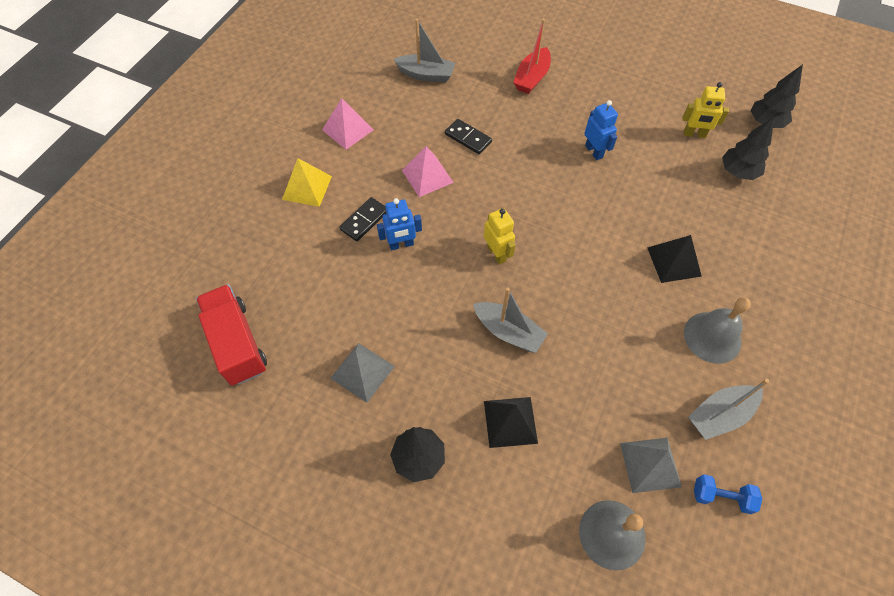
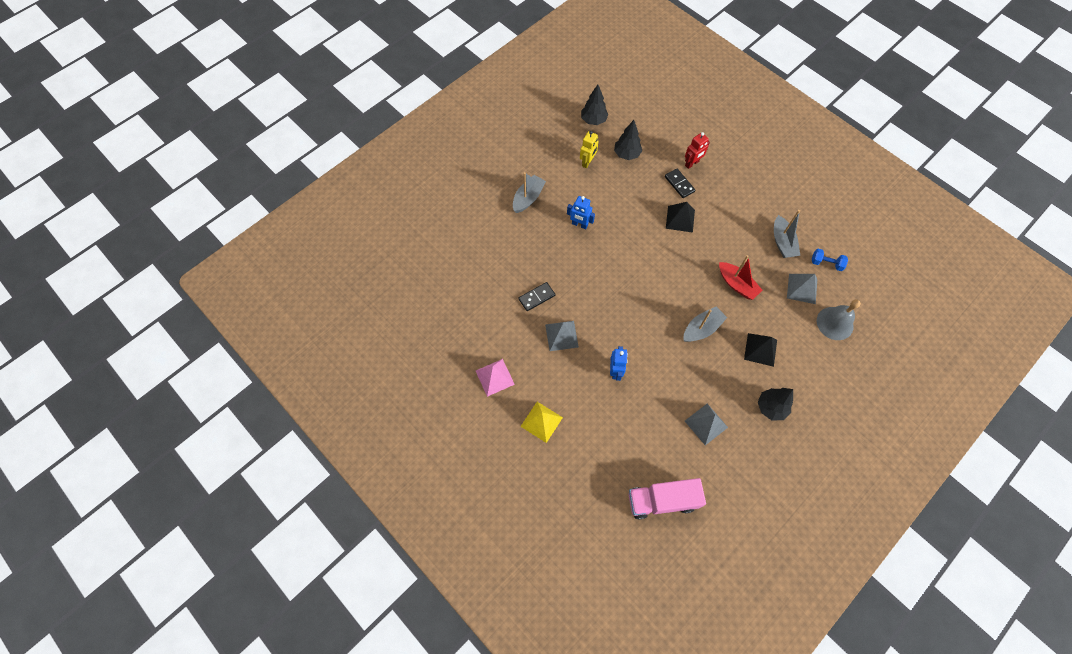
camera: 70 degrees left, 5 degrees up
(237, 343) = (662, 501): red truck -> pink truck
(364, 220) = (586, 389): black domino -> black domino (679, 184)
(426, 75) = (460, 304): grey boat -> grey boat (528, 198)
(427, 176) = (561, 335): pink pyramid -> grey pyramid
(497, 254) = (642, 314): yellow robot -> none
(532, 78) = (496, 235): red boat -> red boat (737, 284)
(594, 151) = (579, 224): blue robot -> blue robot turned 150 degrees counterclockwise
(712, 337) = (735, 223): grey bell -> none
(721, 497) = (826, 263): blue dumbbell -> blue dumbbell turned 75 degrees clockwise
(779, 254) = (692, 163): none -> red robot

